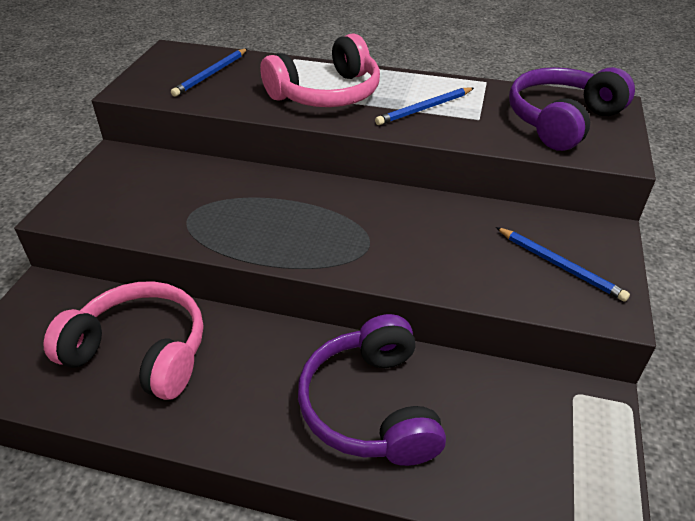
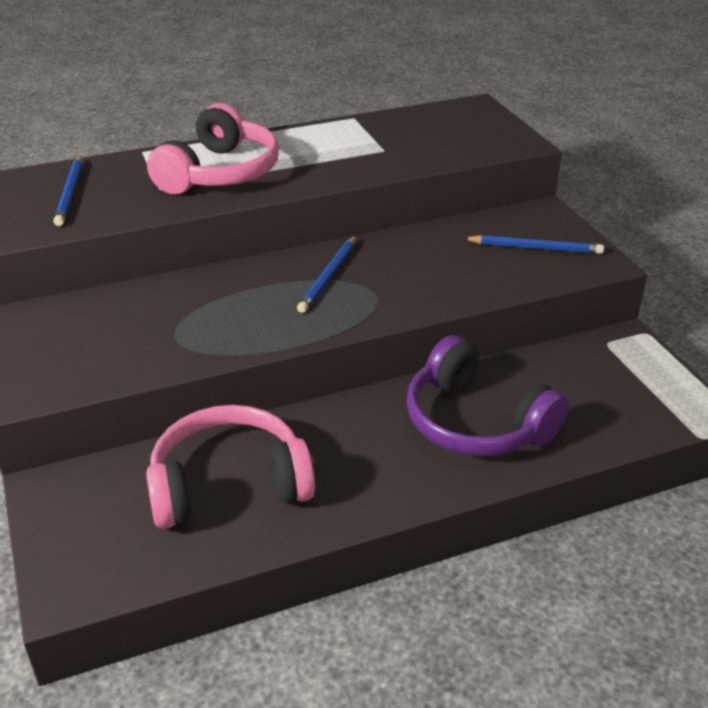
camera: 35 degrees left, 5 degrees down
(424, 109) = (328, 157): blue pencil -> blue pencil (329, 276)
(562, 120) = (451, 130): purple headphones -> none

